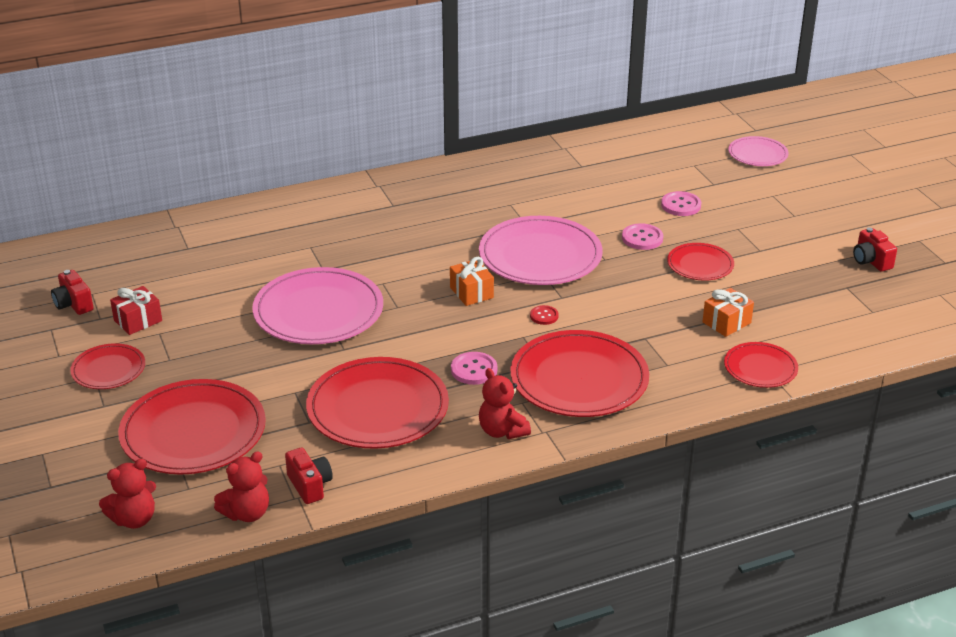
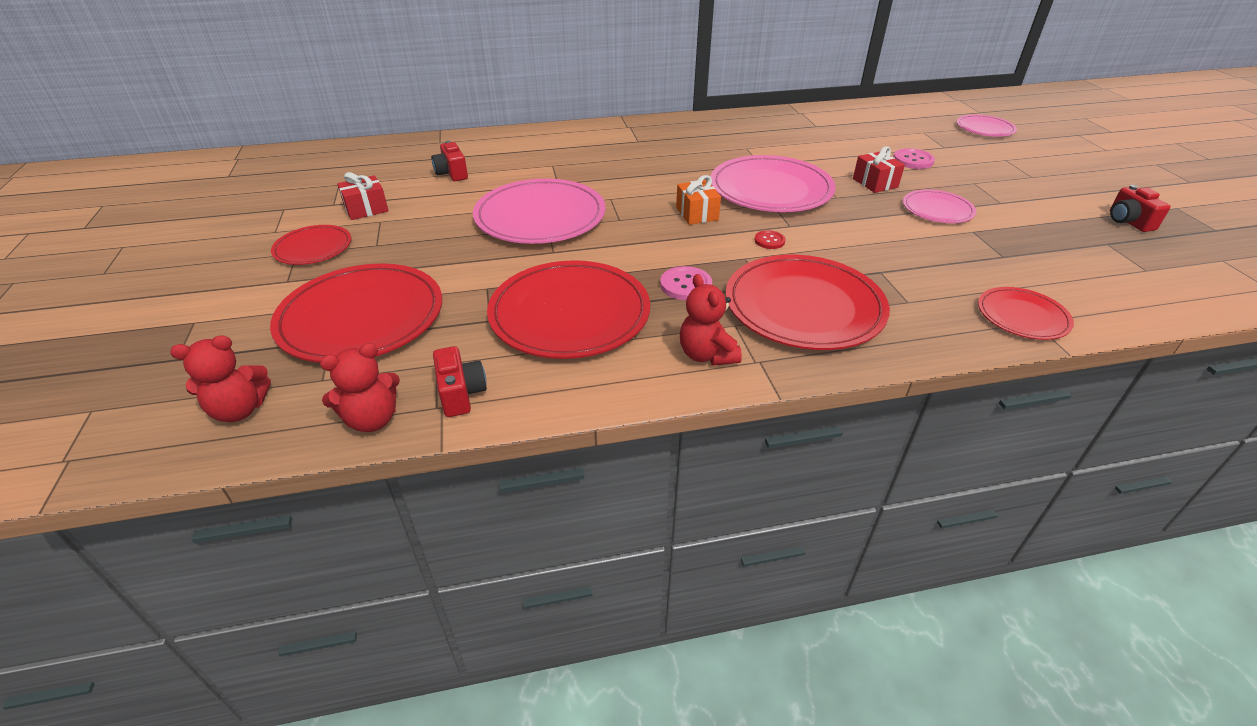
camera: 10 degrees right, 5 degrees up
(73, 304) = (317, 191): red camera -> red camera (452, 173)
(642, 238) = (875, 183): pink button -> red gift
(700, 265) = (937, 209): red plate -> pink plate
(726, 322) = (974, 265): orange gift -> none

